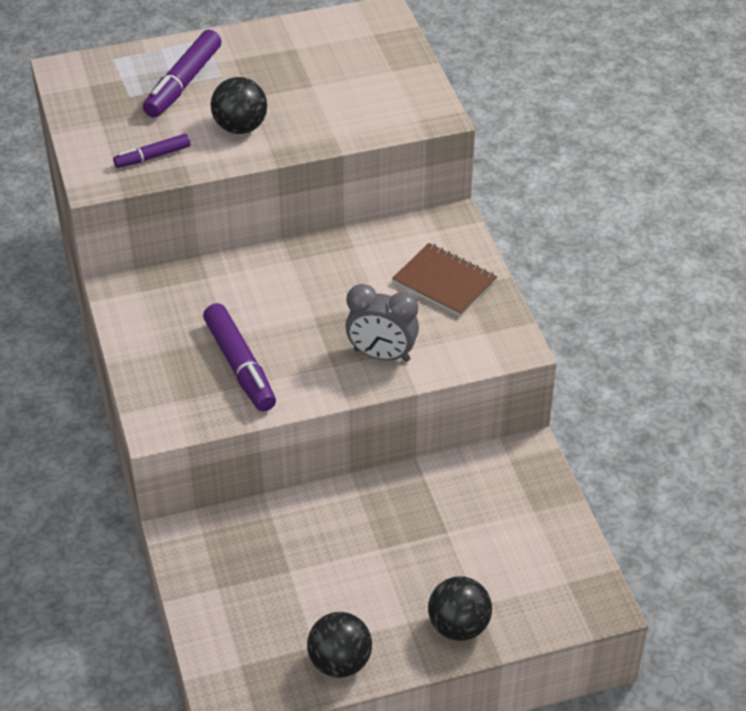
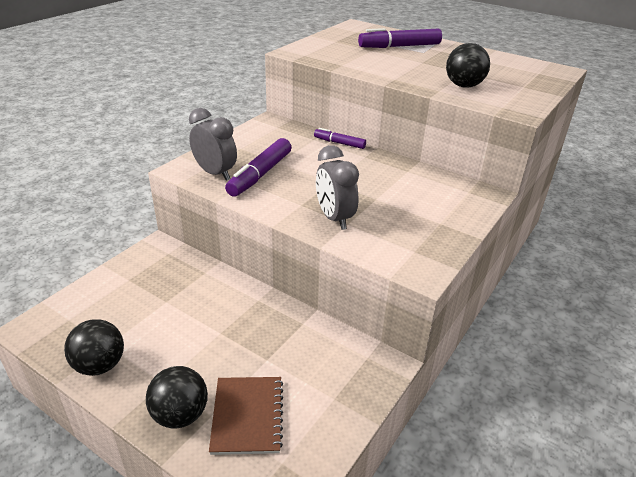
camera: 50 degrees right, 10 degrees down
(152, 157) = (333, 57): purple marker -> purple marker (339, 143)
(198, 402) = (215, 173): none -> grey clock
(240, 127) = (395, 67): black ball -> black ball (464, 86)
(444, 282) = (432, 214): brown notebook -> brown notebook (247, 416)

